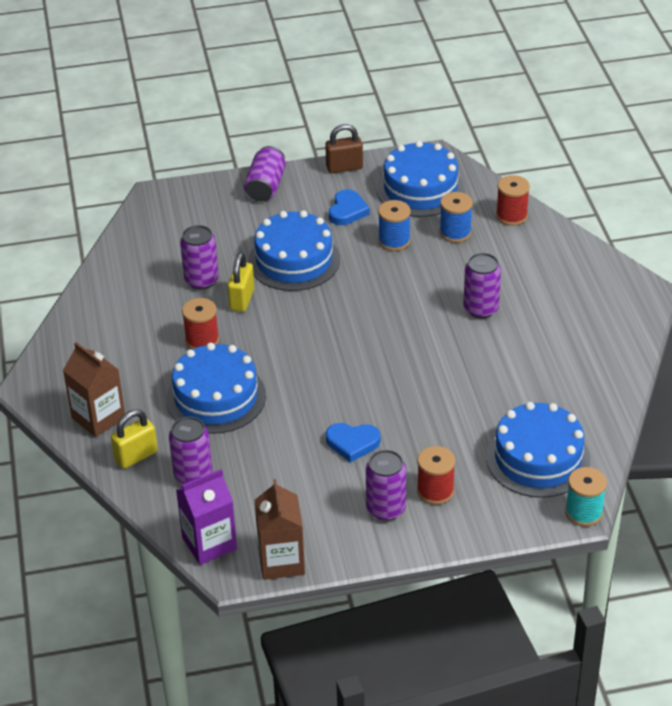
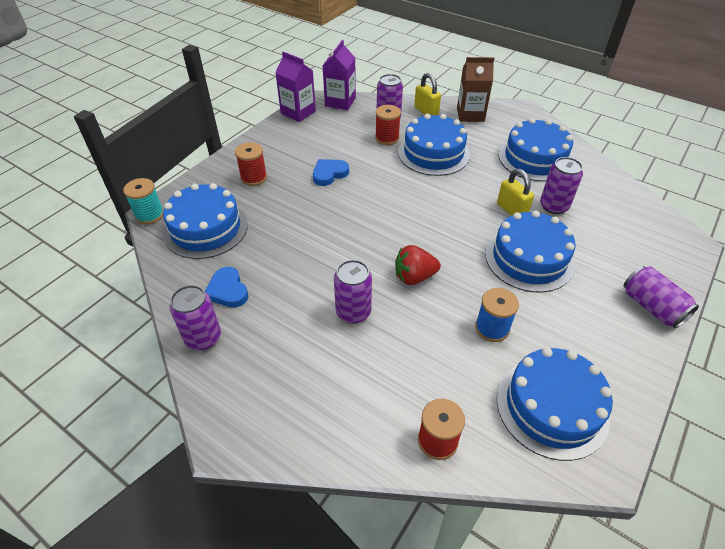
camera: 135 degrees right, 5 degrees up
(133, 327) = (535, 158): none -> blue cake
(136, 456) = (426, 111): yellow padlock -> yellow padlock turned 45 degrees counterclockwise
(202, 340) = (490, 174): red spool -> red spool (387, 138)
(281, 561) = (298, 112): brown carton -> purple carton
(344, 167) = (640, 378): brown padlock -> none
(347, 211) = (565, 331): blue heart -> blue heart (228, 290)
(386, 508) = (272, 156): purple can -> purple can (203, 337)
(402, 303) = (414, 277): none -> red strawberry
(455, 232) = (459, 376): blue spool -> none

